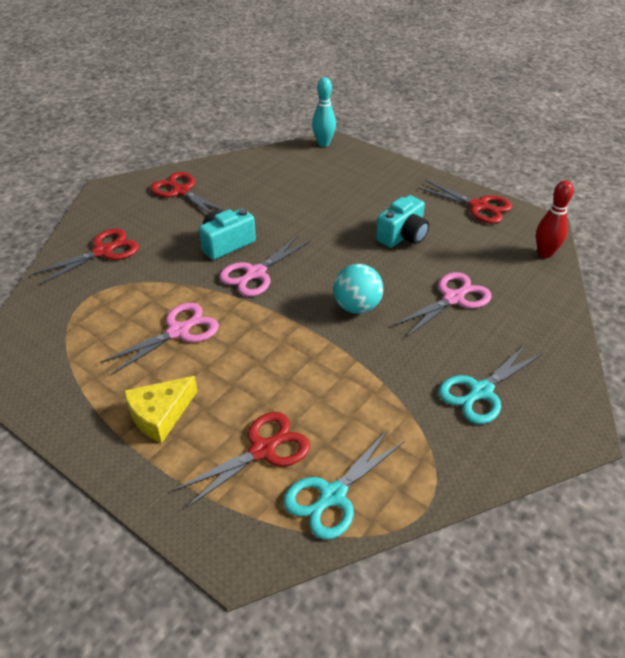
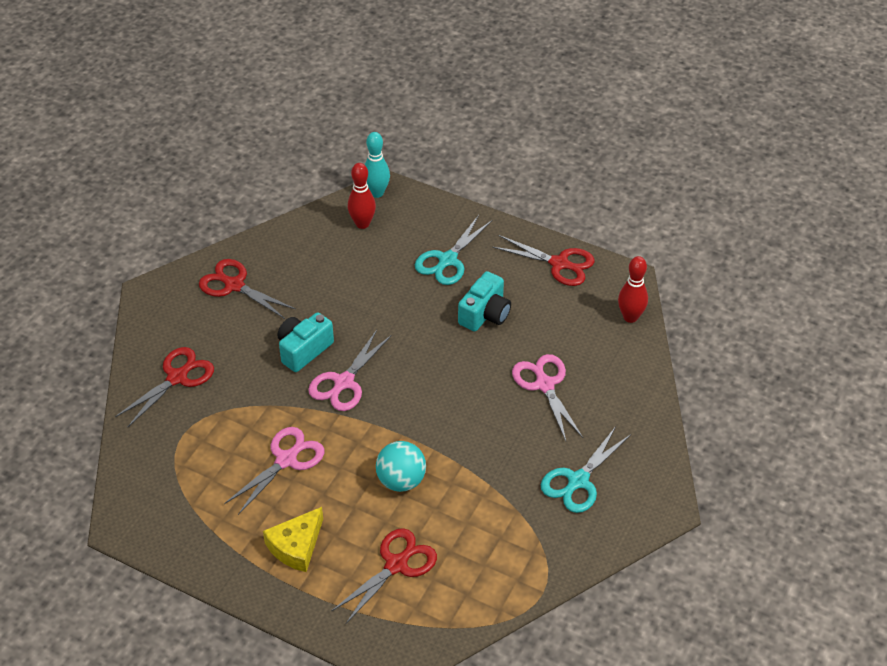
camera: 10 degrees left, 5 degrees up
(306, 162) = (362, 224): none -> red bowling pin
(332, 496) = (463, 595): turquoise scissors -> turquoise scissors (447, 260)
(357, 307) = (452, 407): turquoise ball -> turquoise ball (401, 480)
(453, 298) = (544, 384): pink scissors -> pink scissors turned 60 degrees counterclockwise

